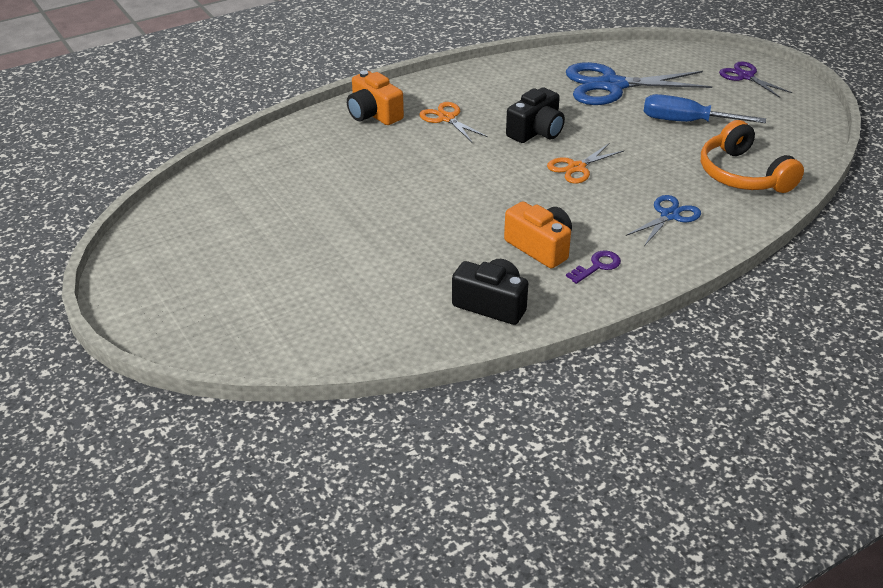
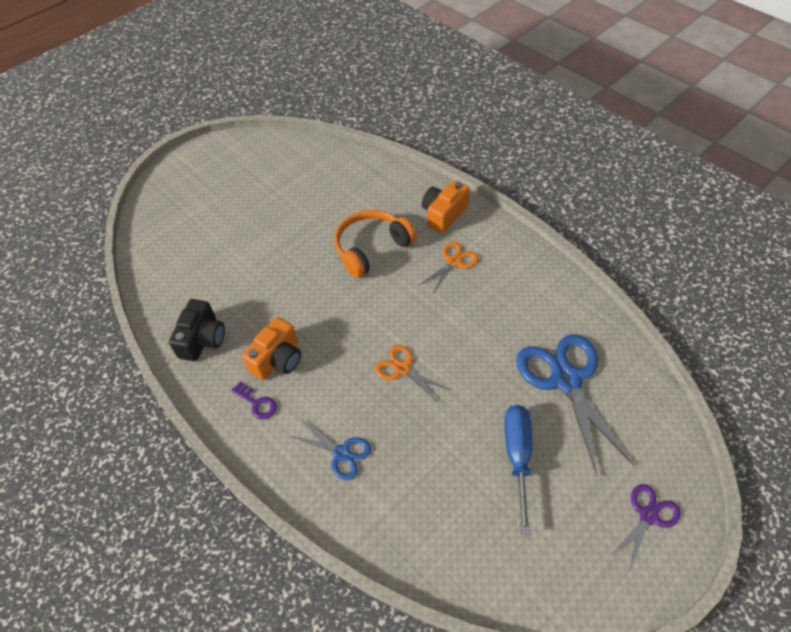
camera: 80 degrees right, 15 degrees up
(536, 131) = (454, 329): black camera -> none
(743, 174) = (429, 519): orange headphones -> orange headphones (371, 248)

